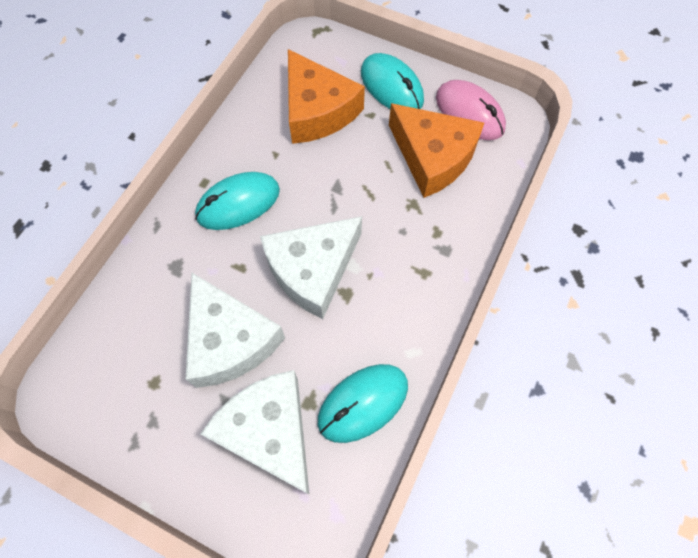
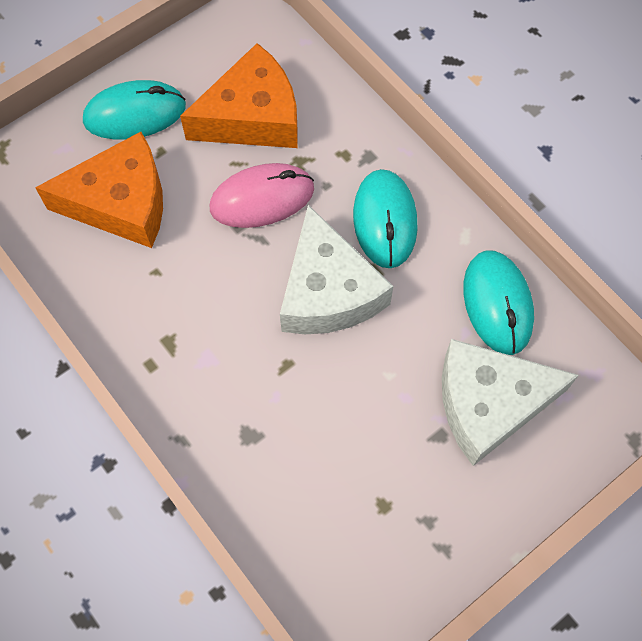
camera: 65 degrees left, 0 degrees up
(229, 340) = (370, 407): white cheese -> none
(238, 203) = (201, 336): turquoise mouse -> turquoise mouse (385, 220)
(469, 113) = (217, 56): pink mouse -> pink mouse (262, 198)

